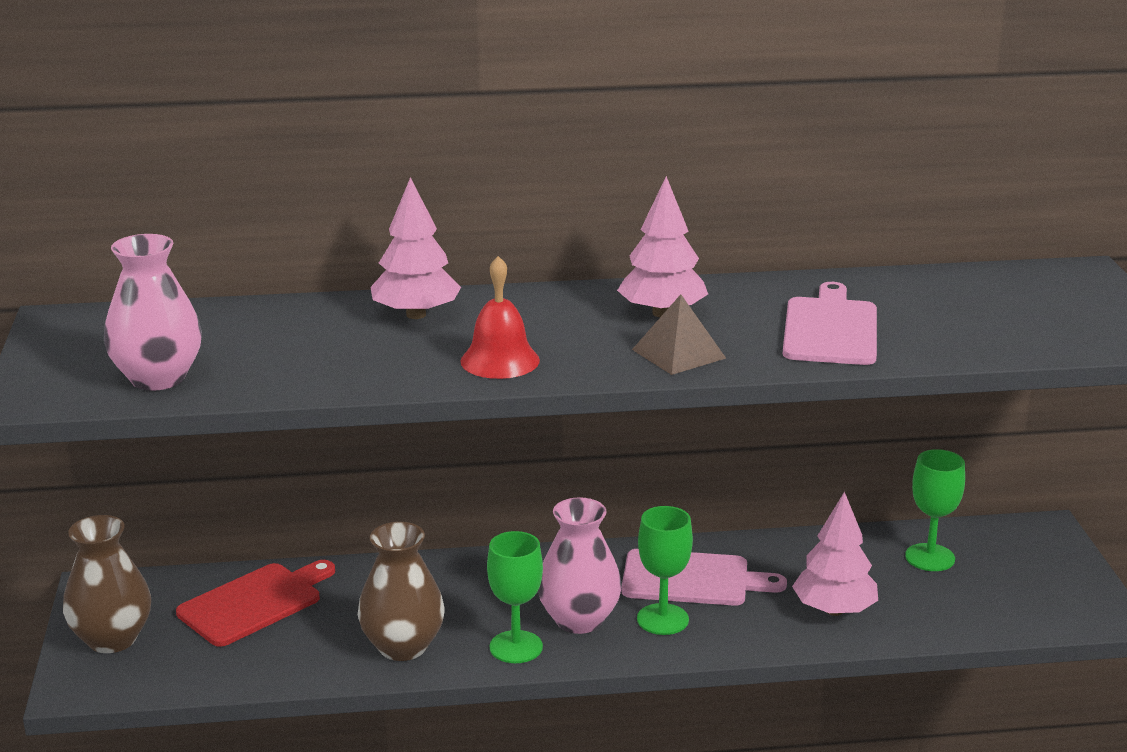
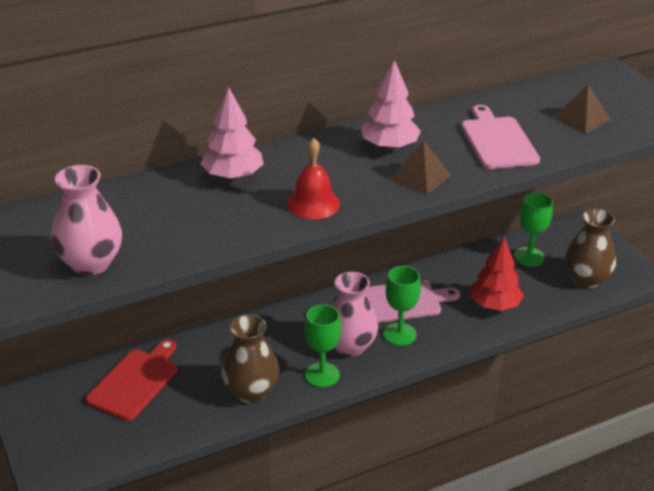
camera: 20 degrees left, 10 degrees up
(112, 639) = (52, 432): brown vase -> brown vase (586, 279)
(834, 610) = (494, 305): pink tree -> red tree
(986, 321) = (581, 119): none -> brown pyramid

